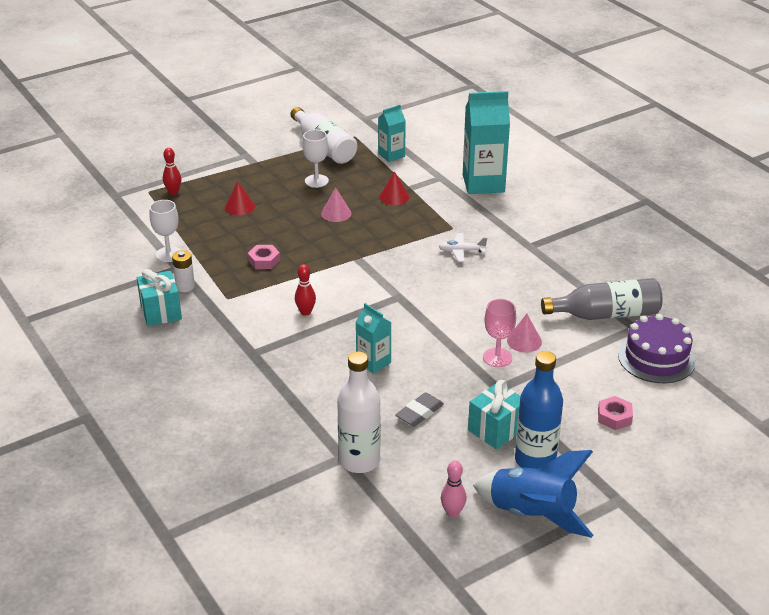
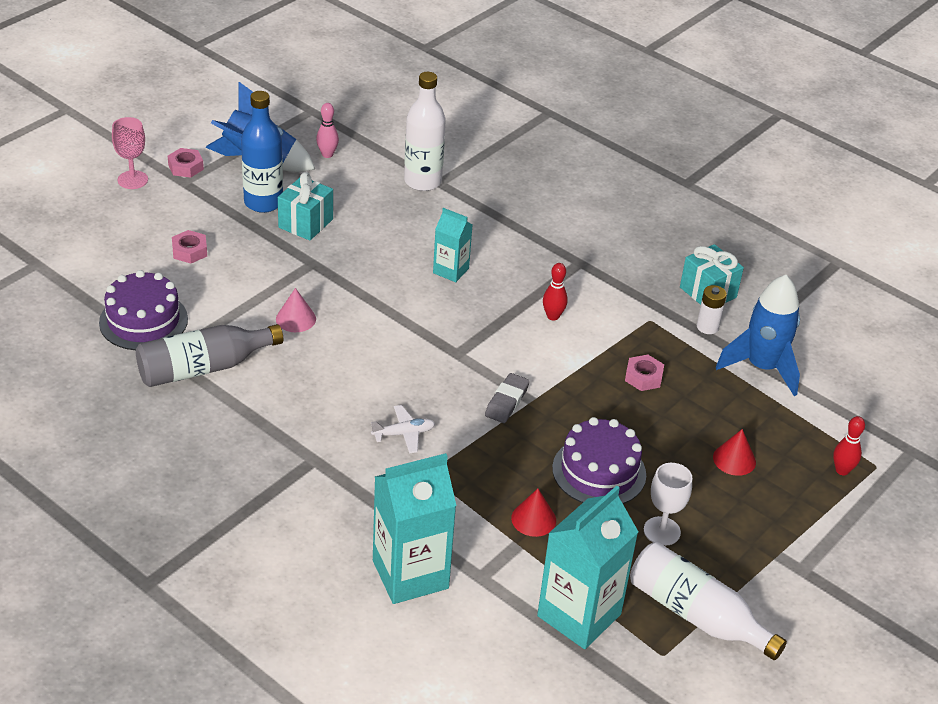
camera: 160 degrees right, 5 degrees up
(168, 254) = (762, 367): white goblet -> blue rocket
(336, 213) = (599, 471): pink cone -> purple cake
(391, 155) = (579, 615): turquoise carton -> turquoise carton, size x1.82
(419, 413) = (384, 228): grey eraser -> grey eraser (506, 401)
(497, 357) = (321, 295): pink goblet -> pink goblet (132, 180)
(616, 520) = (186, 167): none -> pink nut

